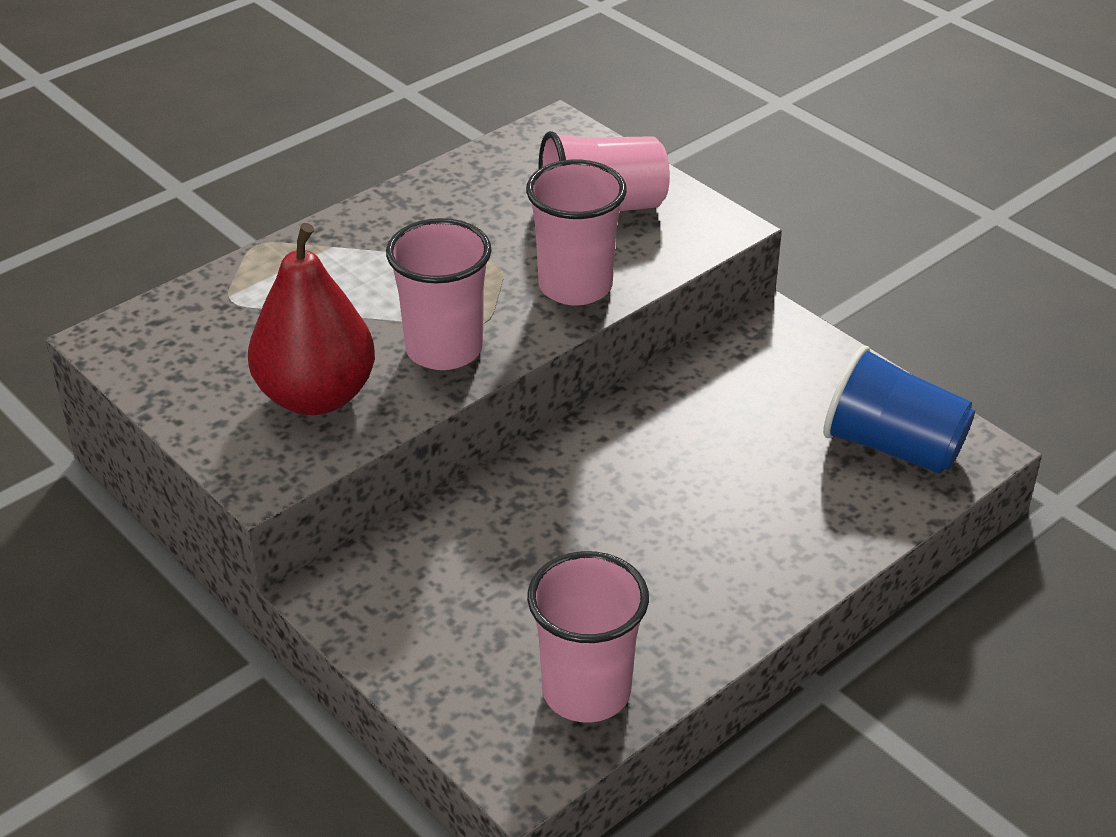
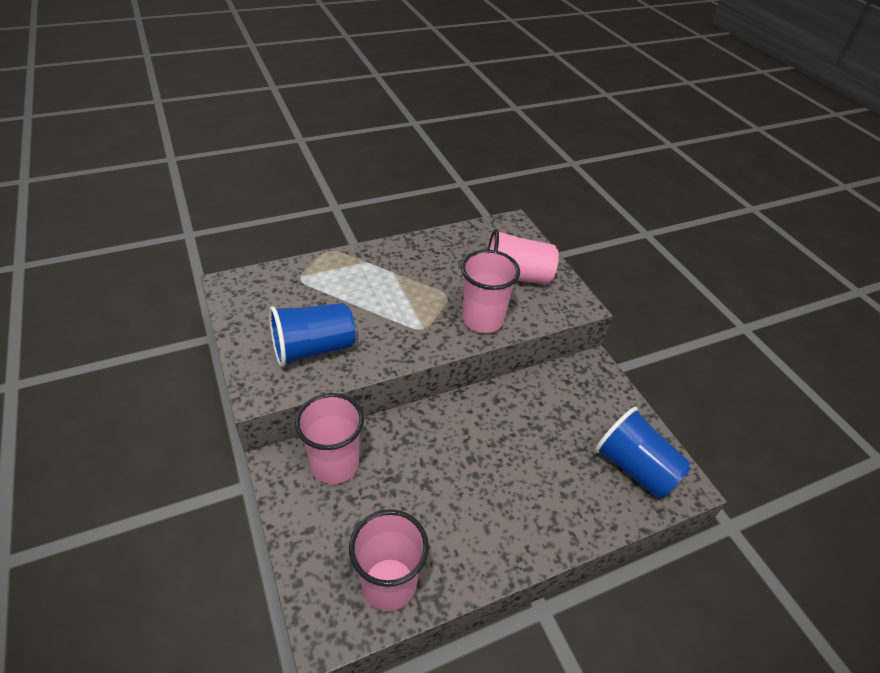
camera: 15 degrees right, 5 degrees up
(316, 396) = (313, 349): red pear -> blue cup
(444, 349) = (394, 339): pink cup -> pink cup (335, 464)

